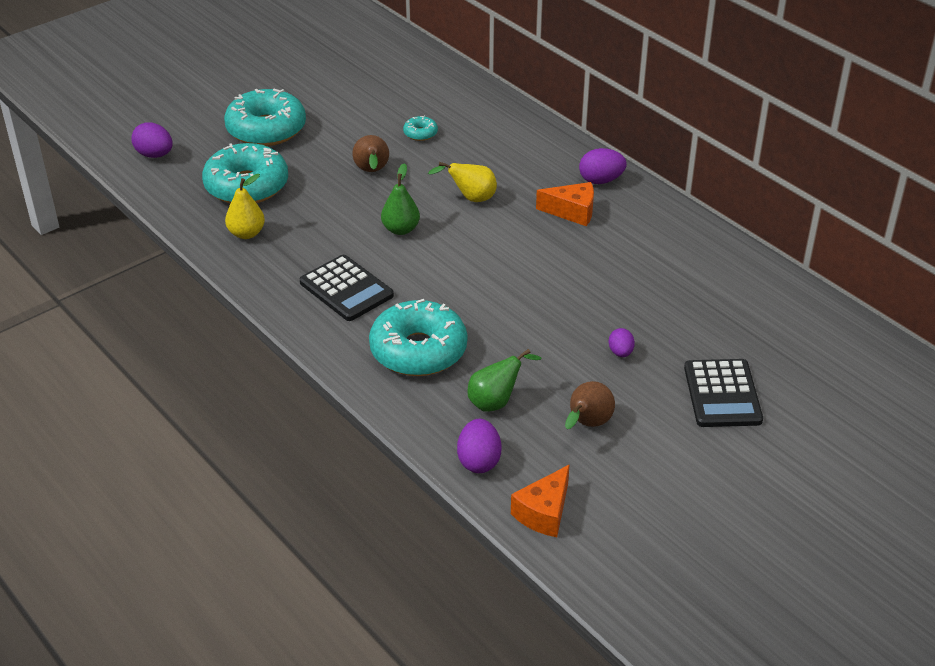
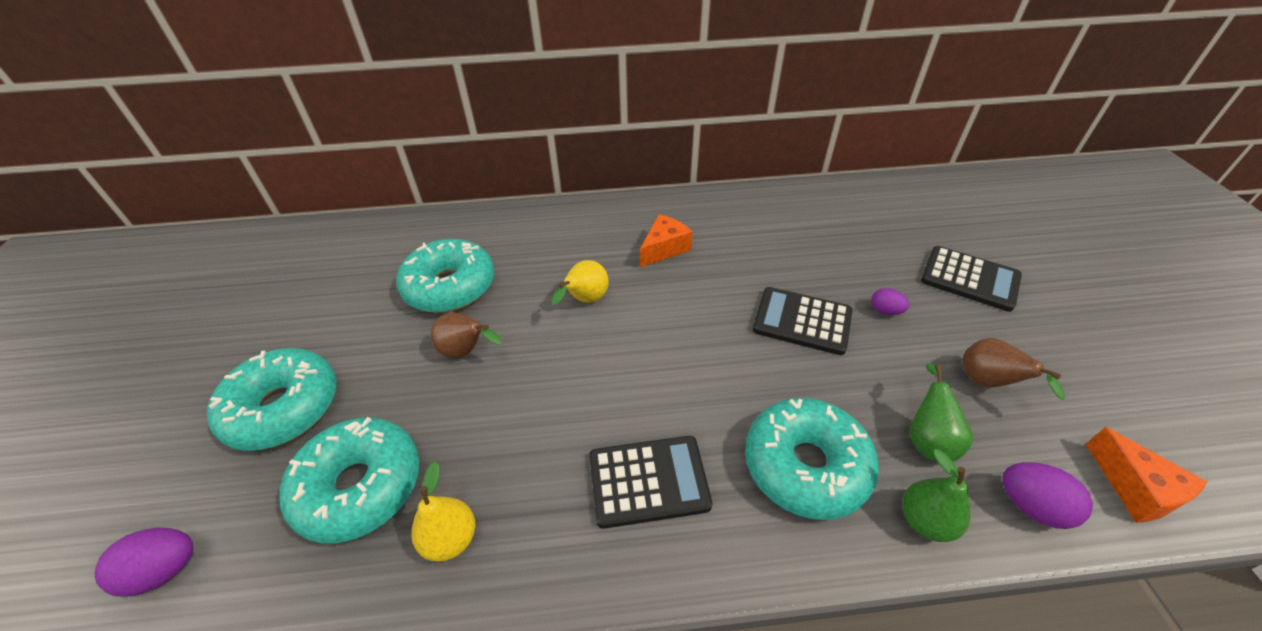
camera: 55 degrees left, 5 degrees up
(400, 229) = (584, 376): green pear -> green pear (925, 521)
(420, 133) = (450, 287): turquoise donut -> turquoise donut, size x2.34
(560, 311) = (802, 321): none -> black calculator
(601, 180) = (637, 215): purple egg -> none

